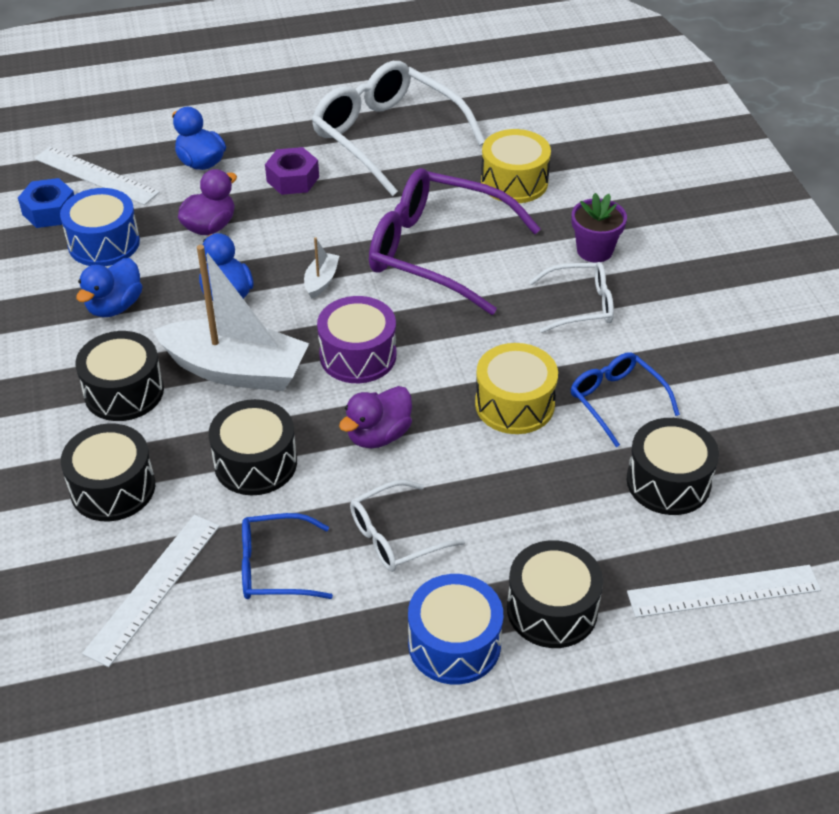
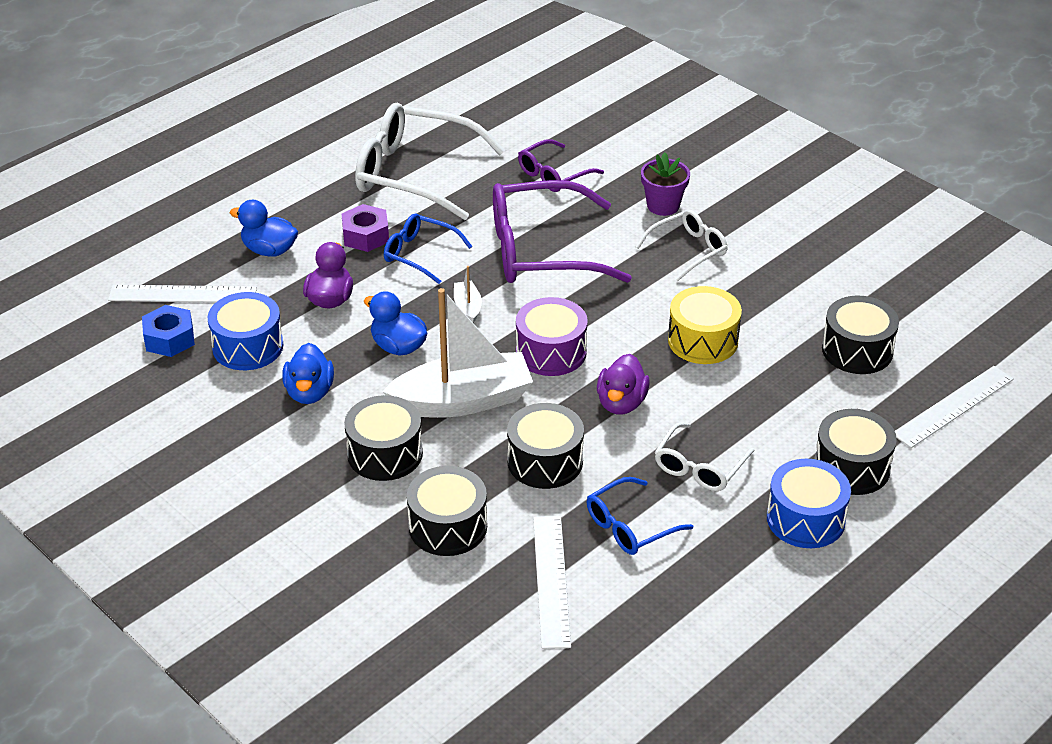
camera: 30 degrees left, 5 degrees down
(514, 182) = (554, 174): yellow drum -> purple glasses
(616, 401) = (774, 309): blue glasses -> blue glasses (420, 254)

